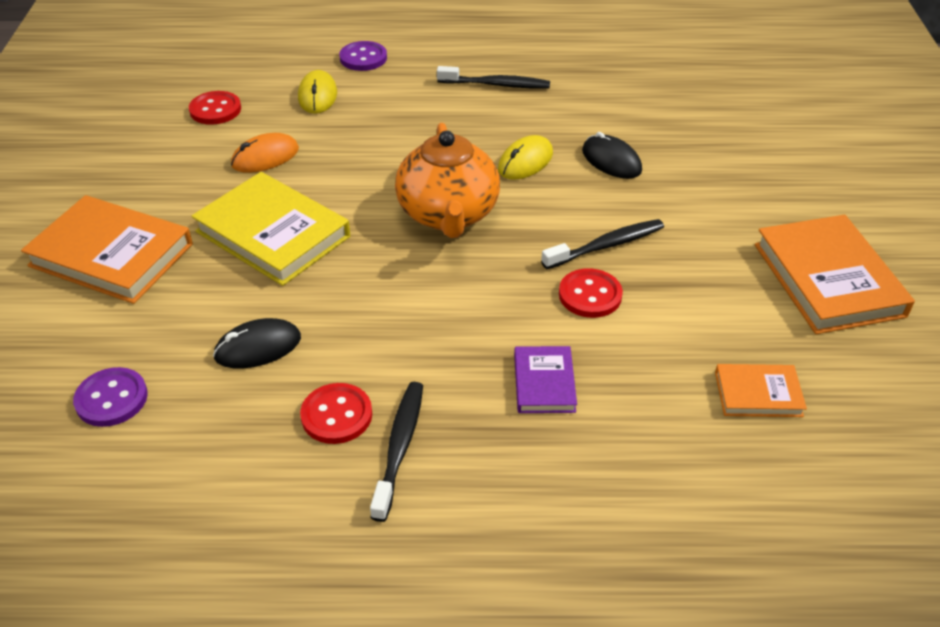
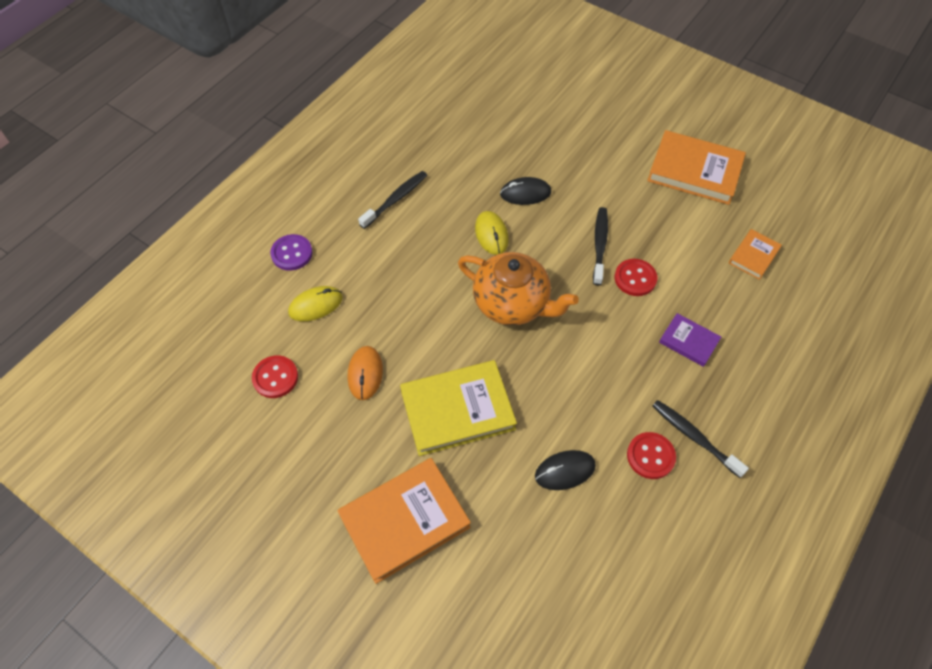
camera: 55 degrees left, 15 degrees up
(111, 399) = (557, 578): purple button -> none
(258, 347) = (565, 471): black mouse -> black mouse turned 60 degrees clockwise
(317, 96) = (315, 305): yellow mouse -> yellow mouse turned 60 degrees counterclockwise

